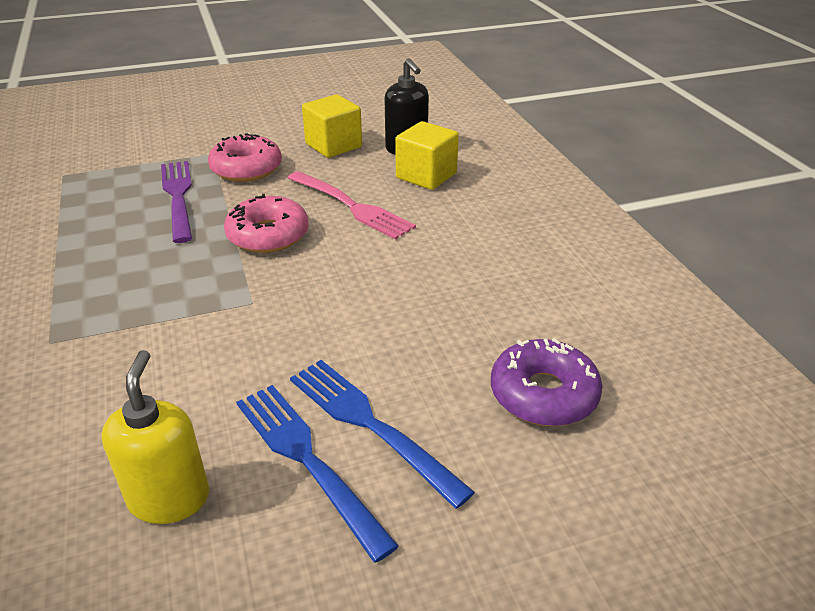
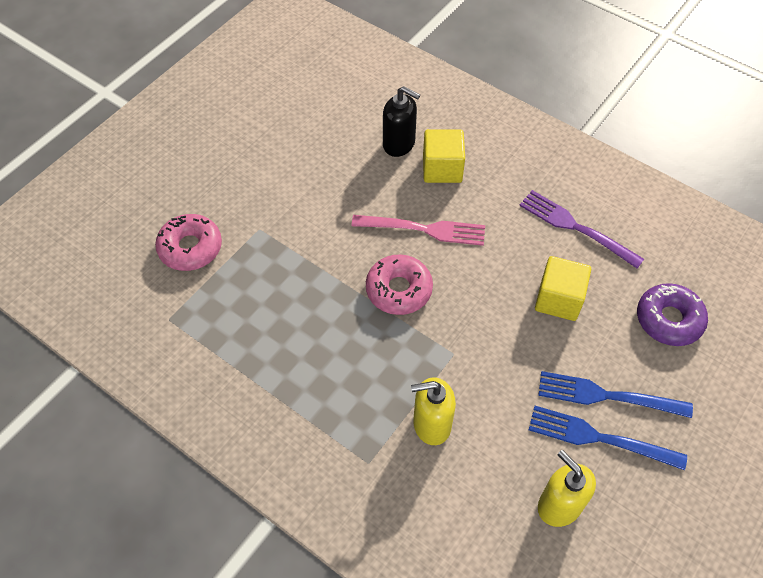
camera: 35 degrees left, 20 degrees up
(148, 345) = (431, 424): none -> yellow soap dispenser
(178, 197) = (291, 290): purple fork -> purple fork (576, 227)
(246, 168) = (306, 231): pink donut -> pink donut (190, 248)
(333, 145) = (342, 169): yellow cube -> yellow cube (558, 299)

